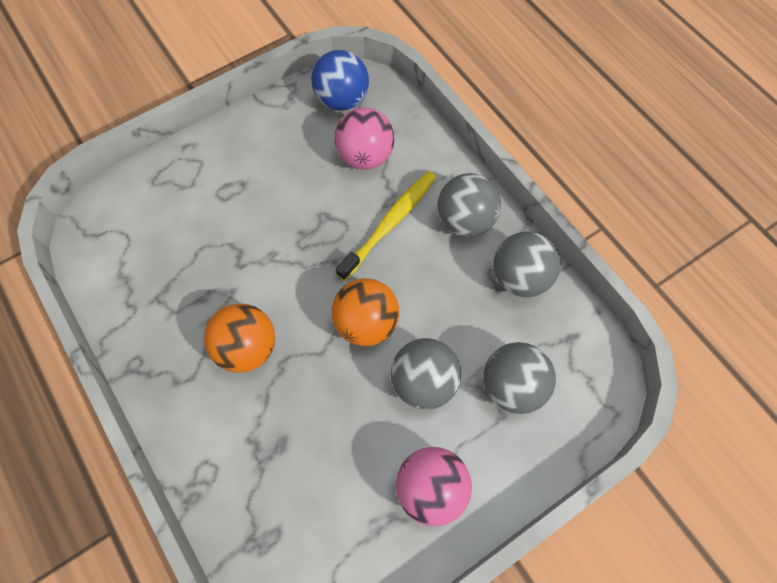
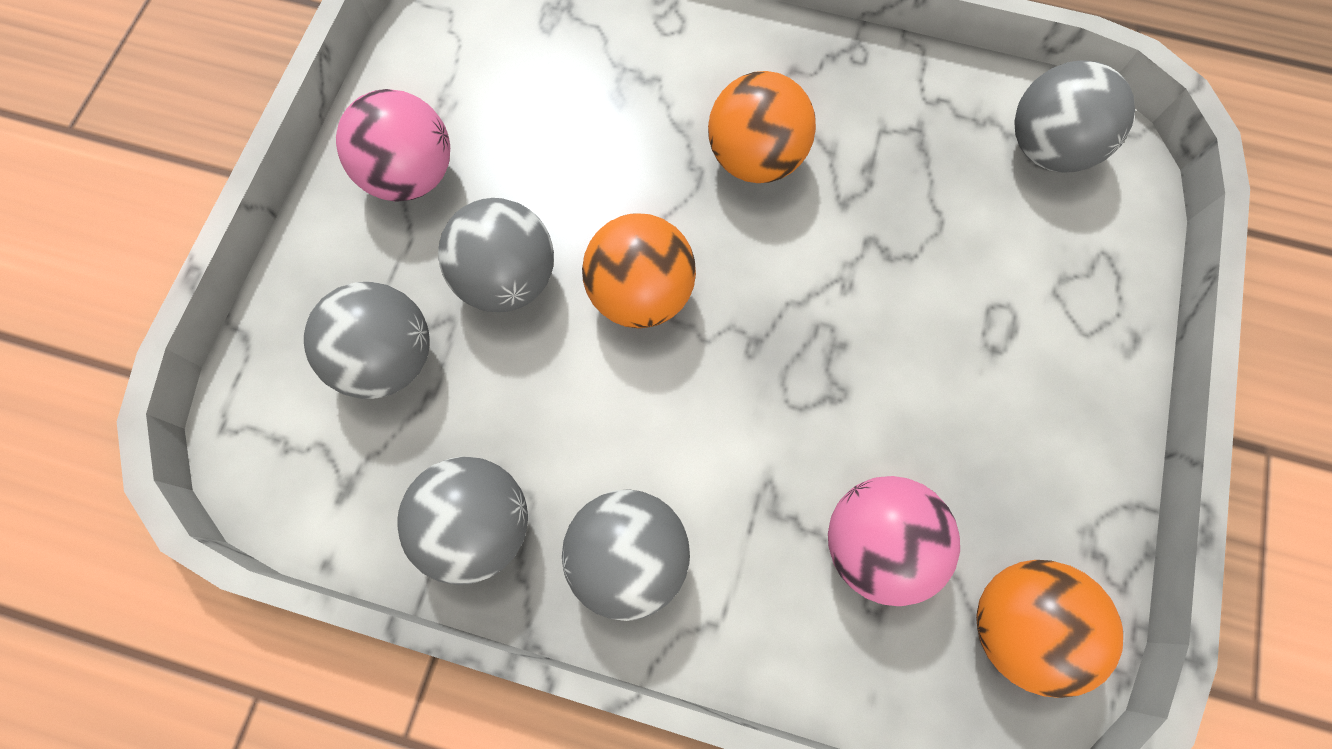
camera: 140 degrees right, 5 degrees up
(115, 242) = (1047, 148): none -> grey ball
(342, 100) = (1018, 625): blue ball -> orange ball
(390, 223) = (735, 460): yellow toothbrush -> none

